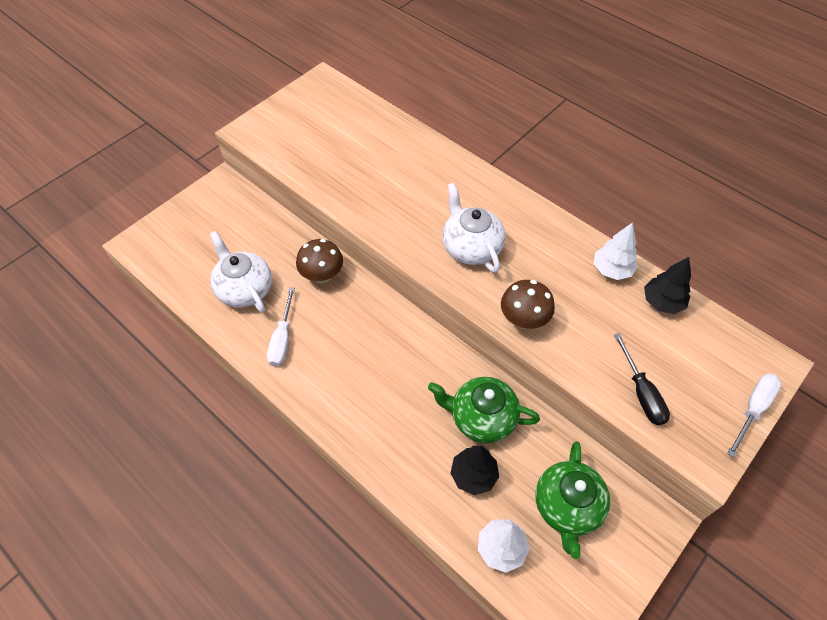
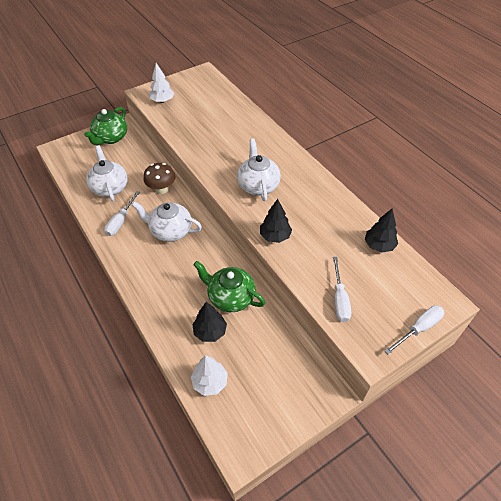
camera: 15 degrees right, 5 degrees down
(360, 338) = (170, 231): none -> white teapot
(523, 320) = (275, 236): brown mushroom -> black tree
(567, 507) = (266, 367): green teapot -> green teapot (110, 138)
(612, 269) = (351, 218): white tree -> white tree (162, 101)
(641, 393) = (339, 299): black screwdriver -> white screwdriver

